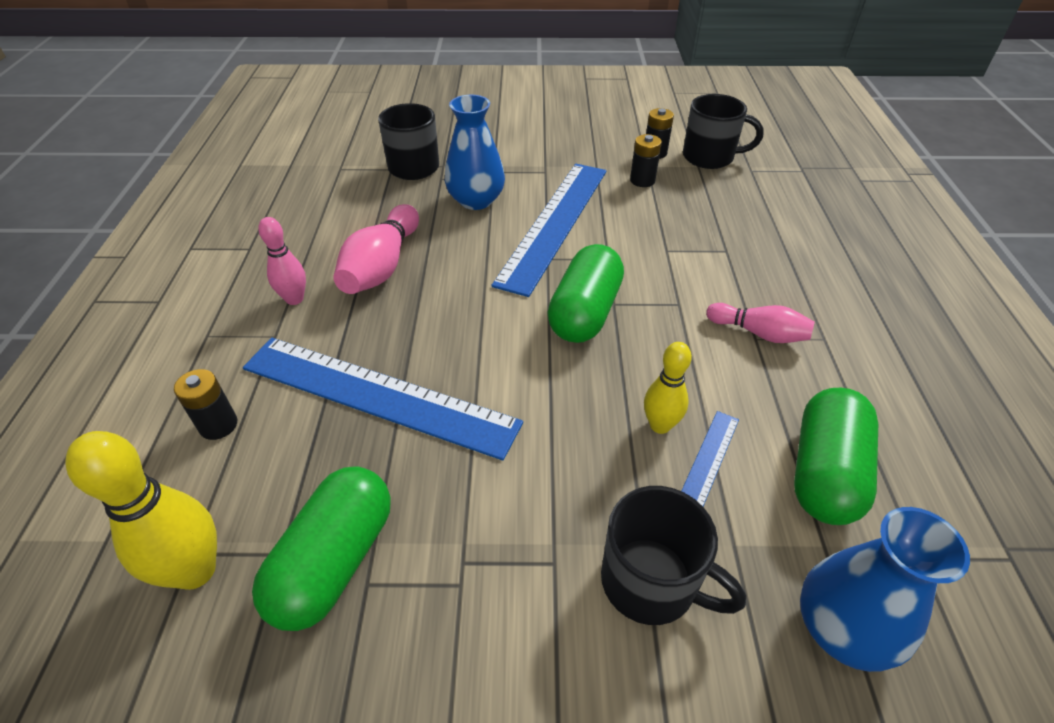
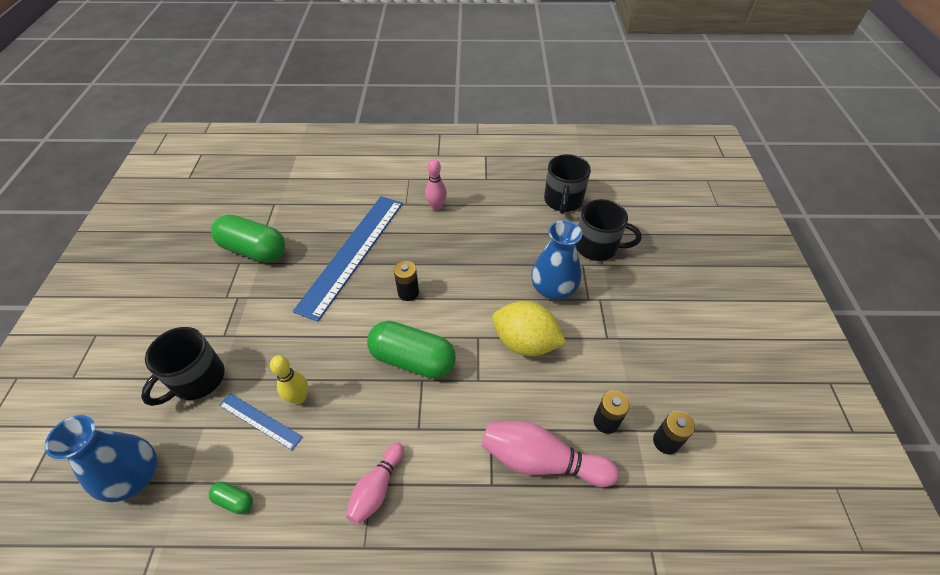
camera: 90 degrees right, 5 degrees up
(195, 570) = (265, 207): yellow bowling pin -> none
(218, 425) = (344, 196): black battery -> black battery (408, 292)
(382, 266) = (467, 242): pink bowling pin -> pink bowling pin (541, 460)
(554, 223) = (525, 343): blue ruler -> yellow lemon
(710, 157) = (671, 503): black mug -> black mug (563, 201)
(824, 472) = (234, 500): green capsule -> green capsule, size x0.43

